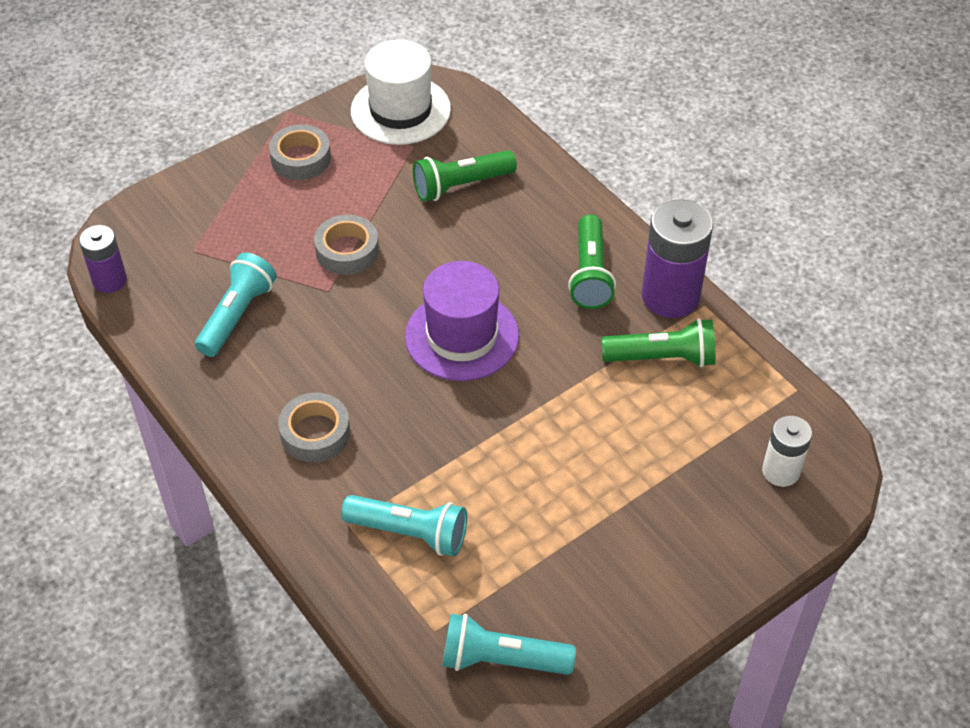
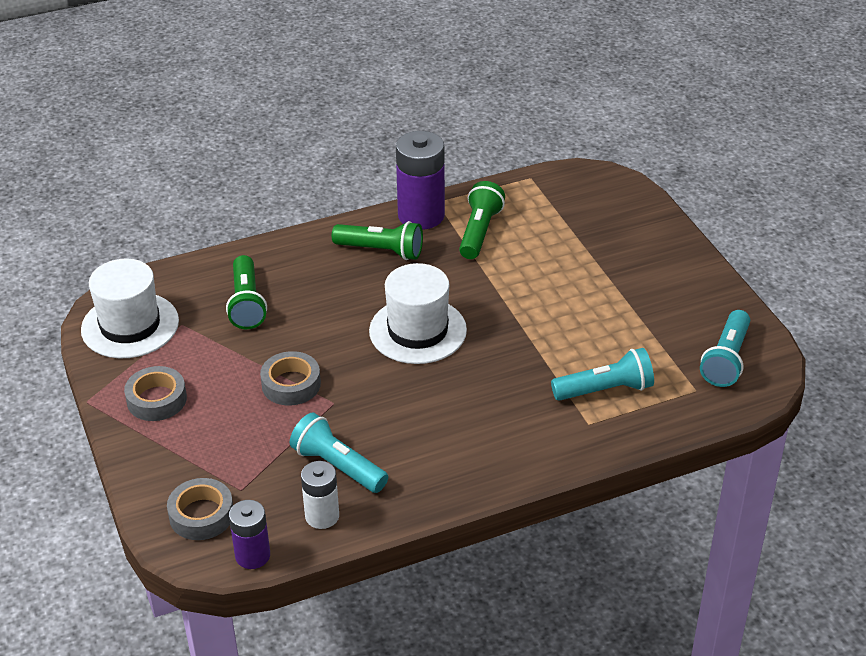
camera: 75 degrees left, 10 degrees down
(315, 433) = (490, 431): grey tape -> grey tape (201, 515)
(410, 533) = (605, 390): turquoise flashlight -> turquoise flashlight turned 45 degrees clockwise
(462, 336) = (417, 331): purple hat -> white hat
(781, 471) = (598, 200): white battery -> white battery (322, 516)

